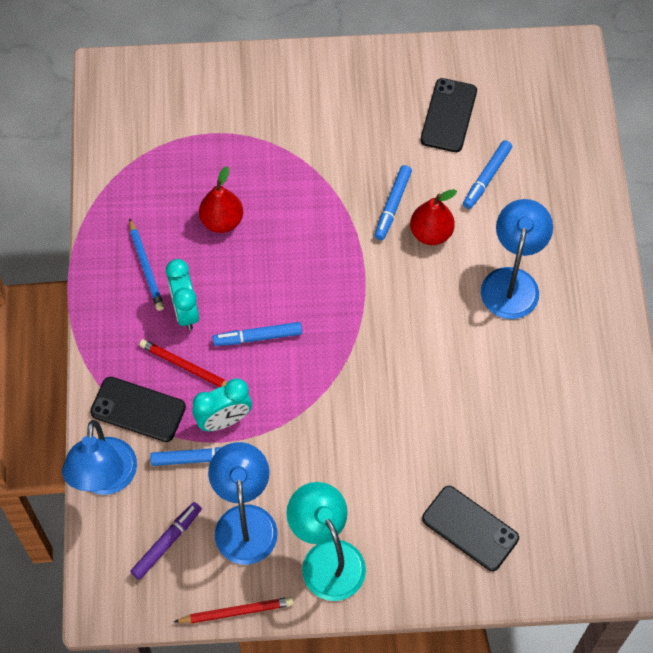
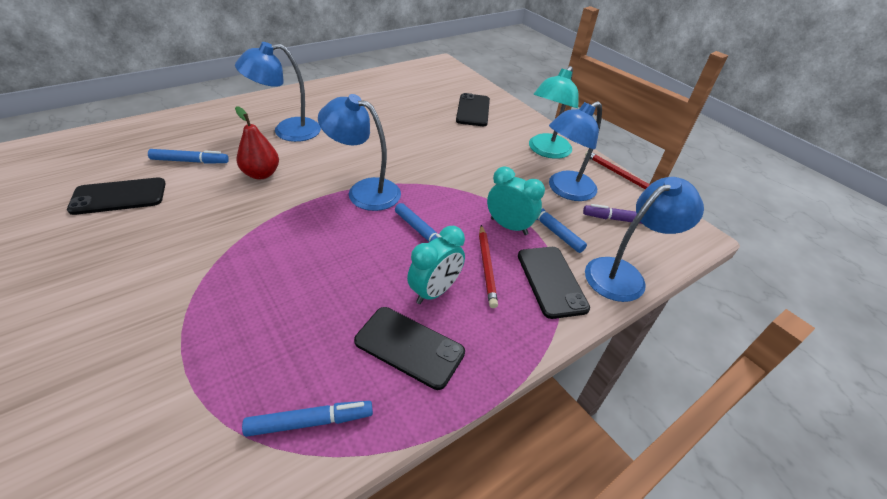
camera: 125 degrees left, 20 degrees down
(146, 267) = (409, 347): blue pencil -> black phone
(222, 221) = (314, 307): red pear -> none
(352, 314) = (364, 191): none -> blue lamp
(393, 205) = (241, 200): blue marker -> blue marker (310, 421)

